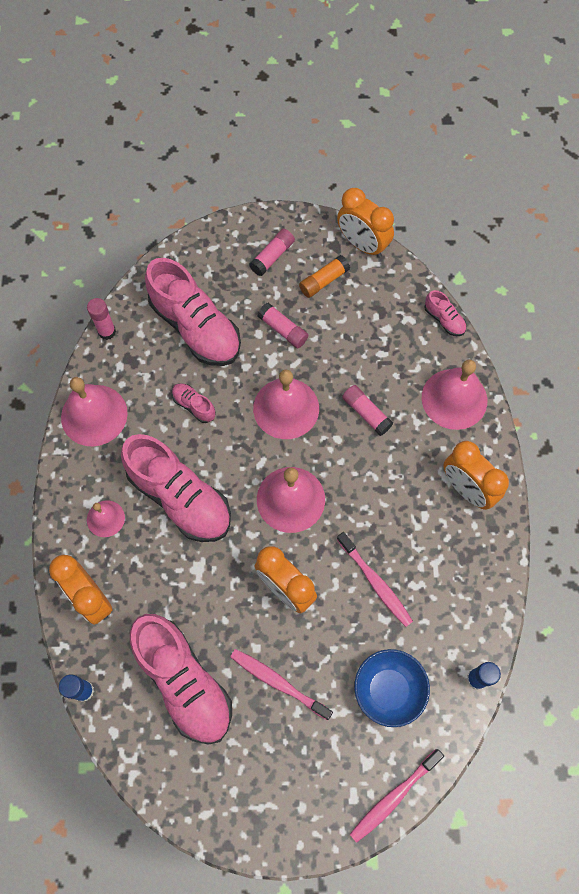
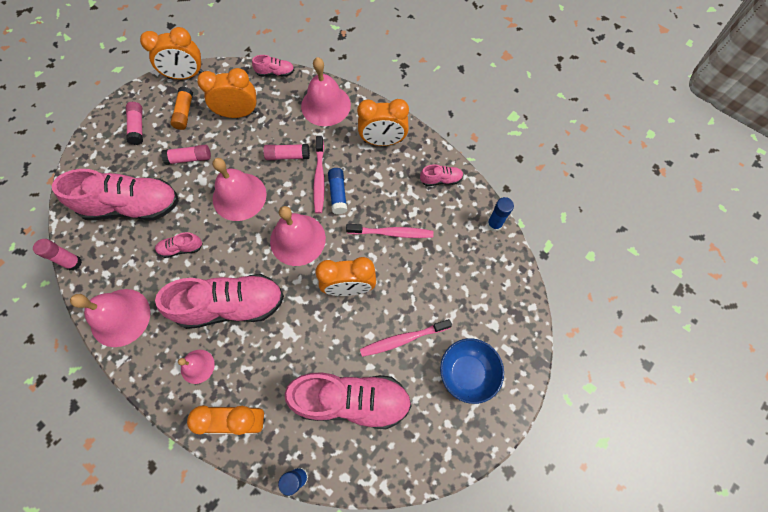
camera: 50 degrees left, 0 degrees up
(368, 328) = (238, 113): none -> orange clock
(369, 495) = (338, 194): none -> blue glue stick
(388, 690) = (461, 277): blue bowl -> blue bowl (467, 373)
(394, 797) = (526, 325): pink toothbrush -> pink toothbrush (319, 178)
(477, 583) = (441, 180): none -> pink shoe

